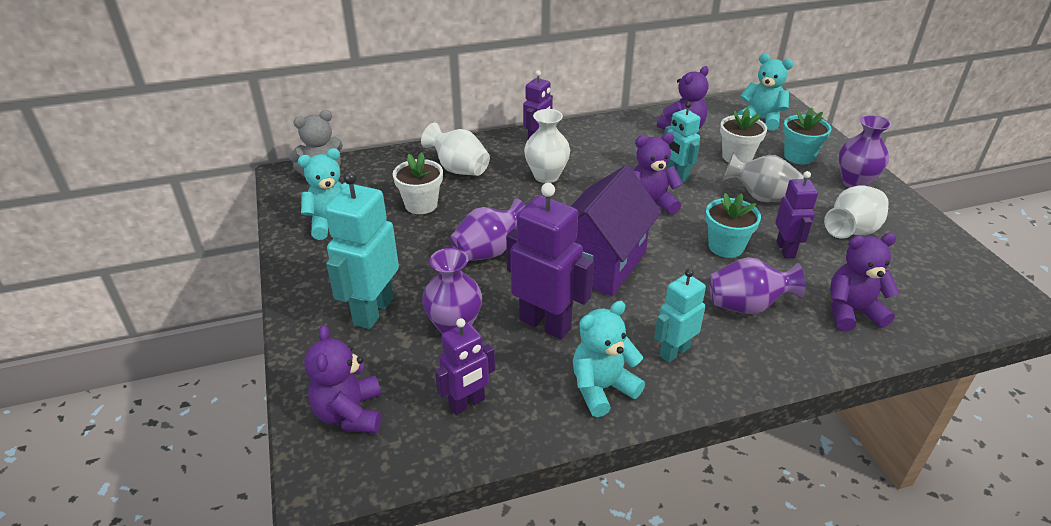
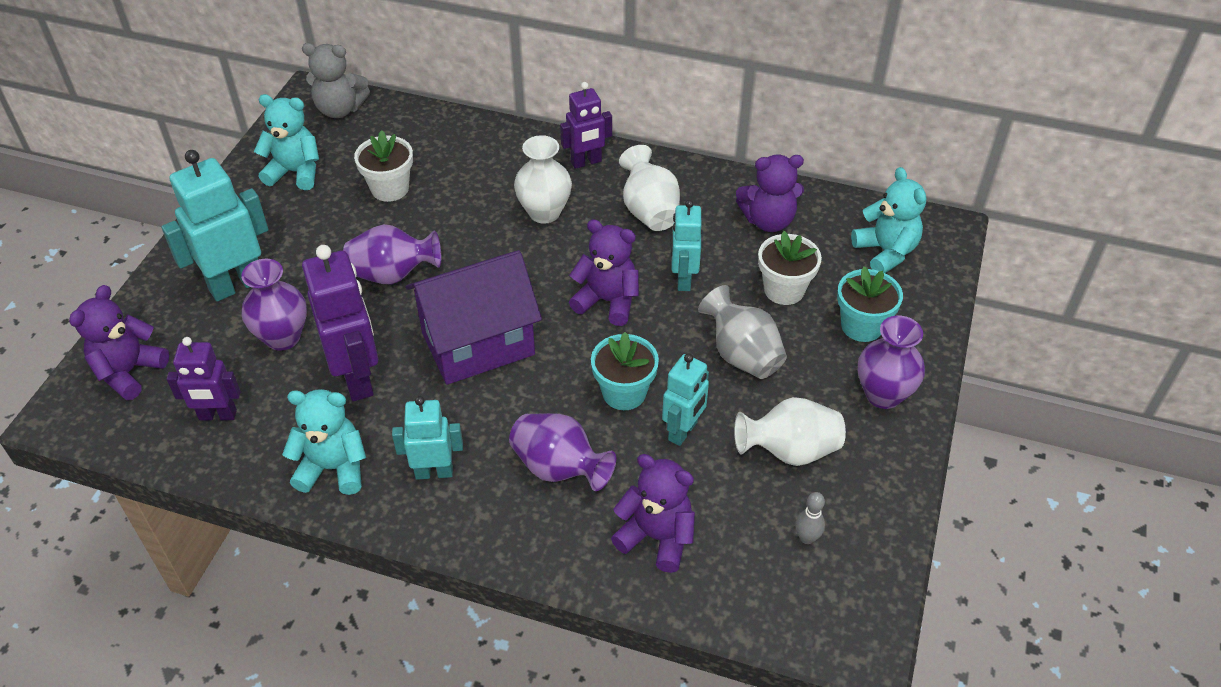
camera: 35 degrees right, 10 degrees up
(459, 169) = (468, 162): white vase -> white vase (649, 211)
(786, 250) = (683, 431): purple robot -> turquoise robot
(922, 268) = (807, 538): none -> grey bowling pin

